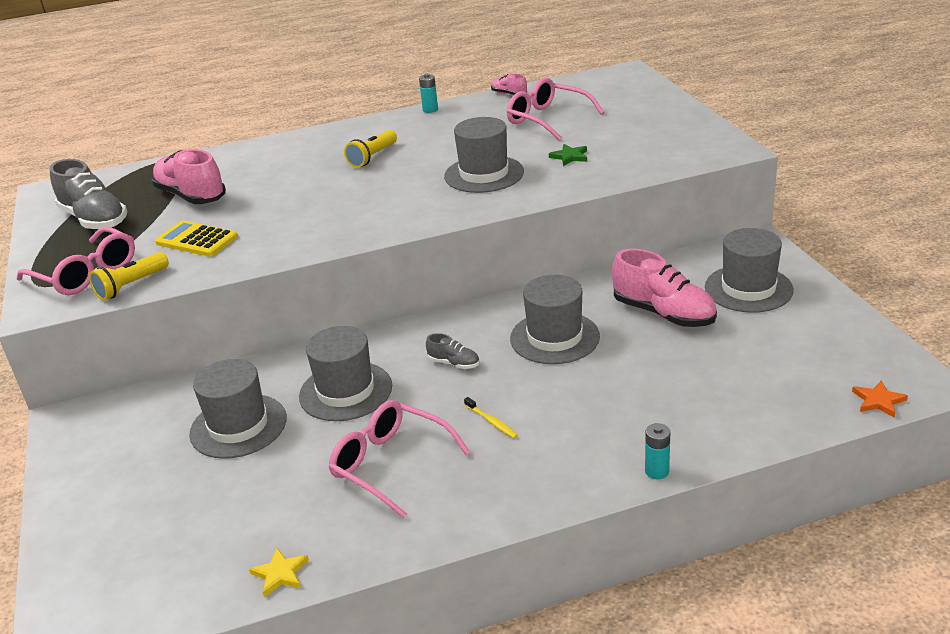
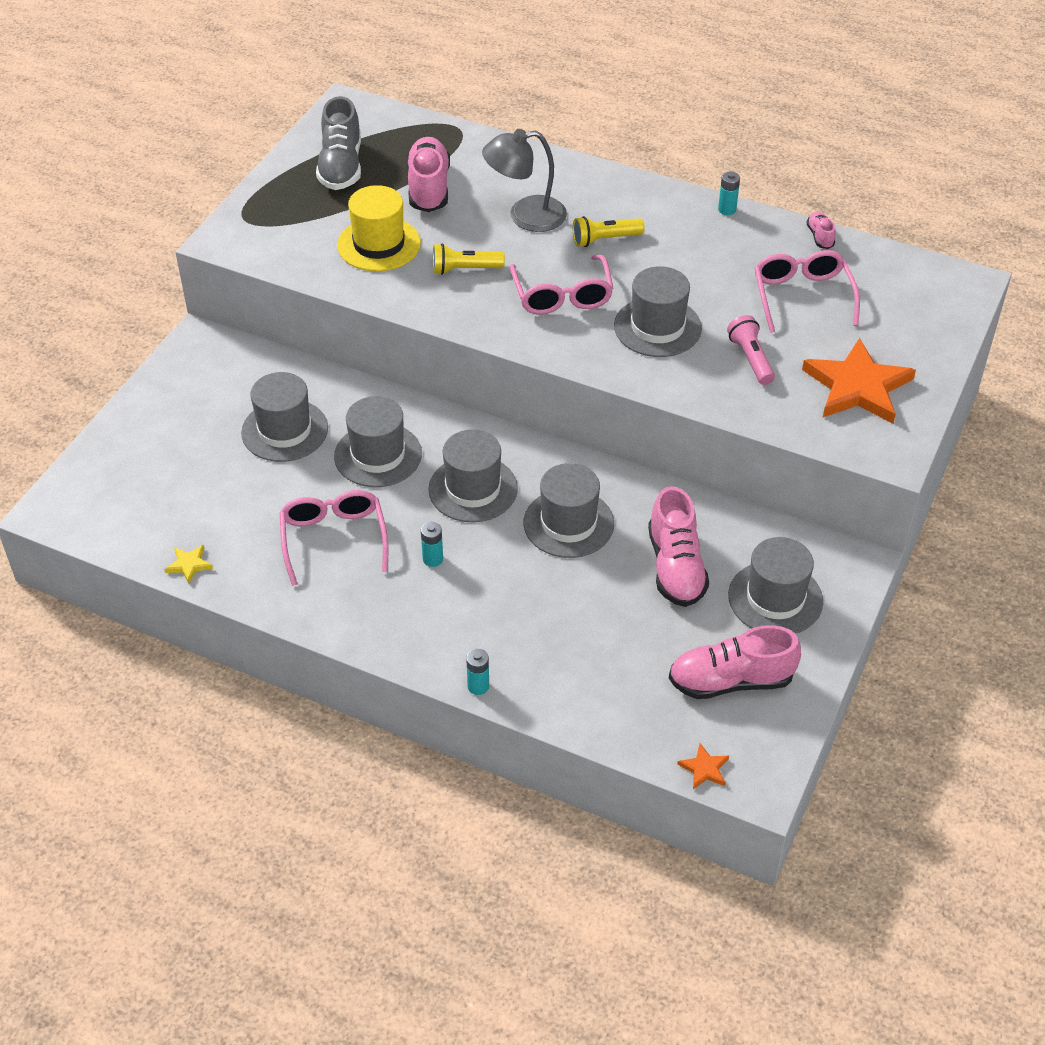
camera: 40 degrees right, 15 degrees up
(86, 273) = (279, 226): pink glasses -> pink glasses (562, 295)
(131, 285) = (292, 262): yellow flashlight -> yellow flashlight (464, 269)
(196, 240) = (379, 244): yellow calculator -> yellow hat
(293, 174) = (525, 216): none -> grey lamp
(454, 363) = (473, 489): grey shoe -> grey hat
(491, 422) = (433, 559): yellow toothbrush -> turquoise battery
(570, 157) = (750, 359): green star -> pink flashlight
(654, 135) = (857, 387): none -> orange star
(803, 345) = (731, 681): none -> pink shoe

